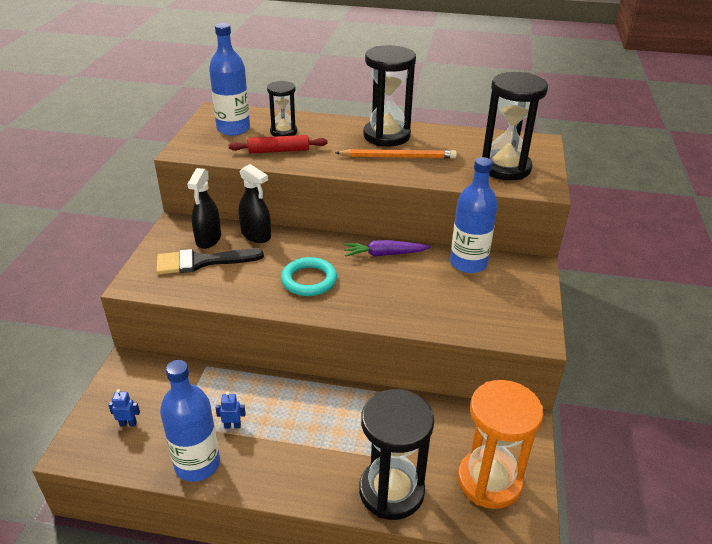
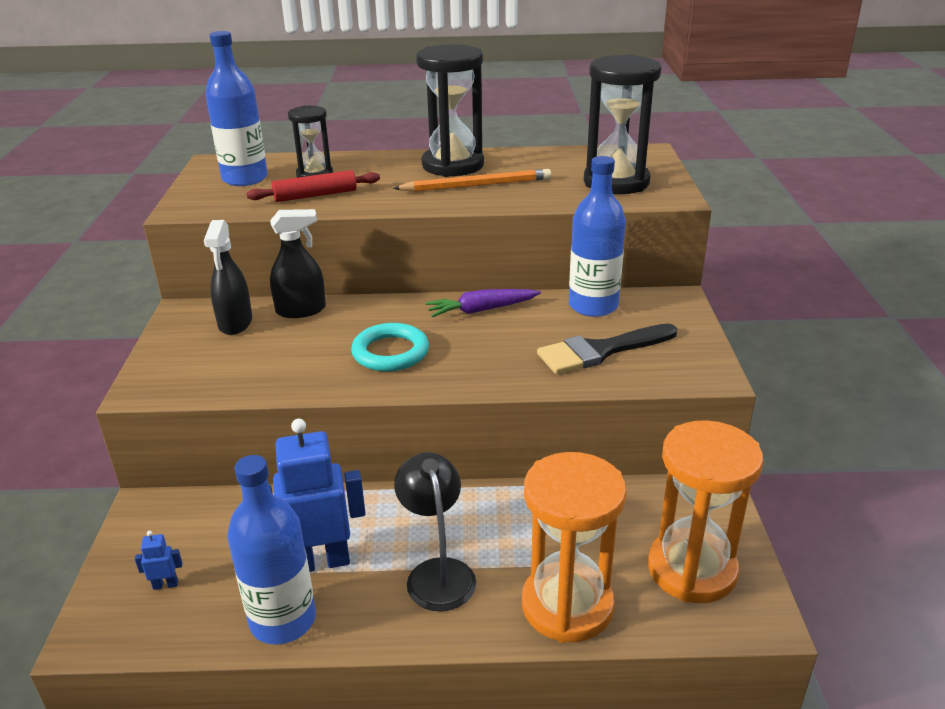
camera: 10 degrees left, 5 degrees down
(202, 262) = (234, 351): black brush -> black brush (600, 351)
(232, 425) = (321, 561): blue robot -> blue robot, size x2.47
(256, 235) = (301, 310): black spray bottle -> black spray bottle turned 45 degrees counterclockwise
(309, 449) = (437, 572): none -> black lamp
(391, 491) = (567, 605): black hourglass -> orange hourglass

